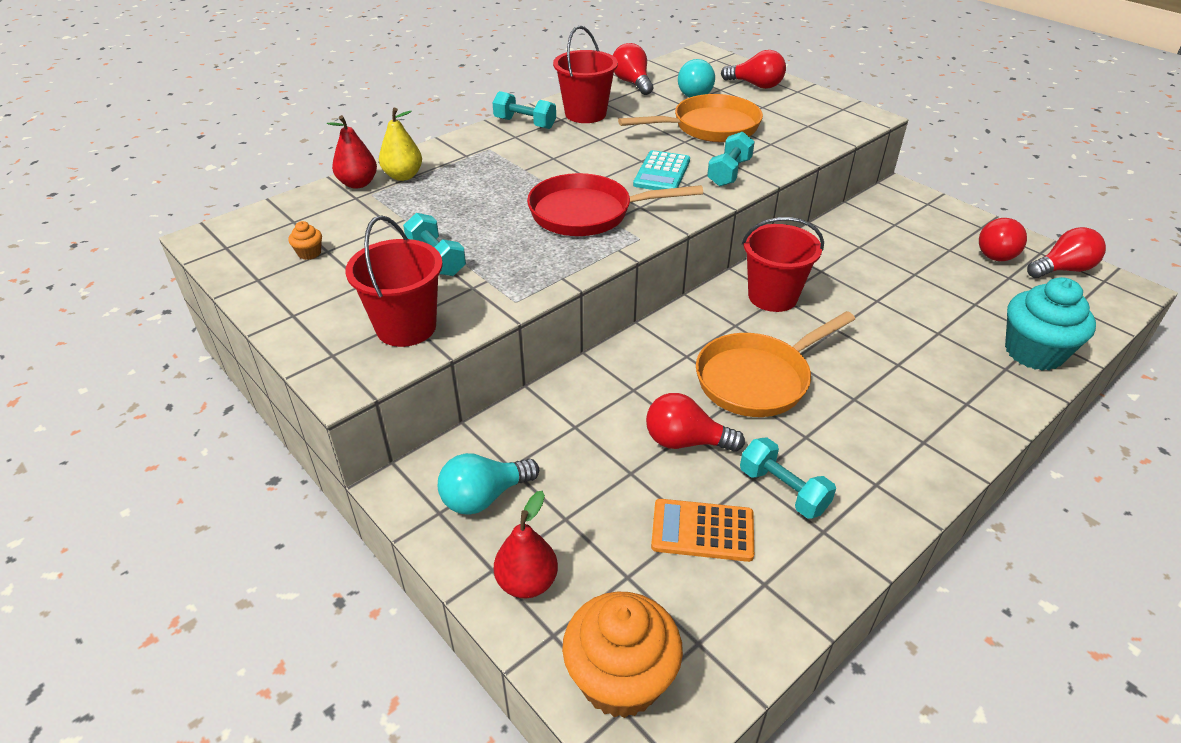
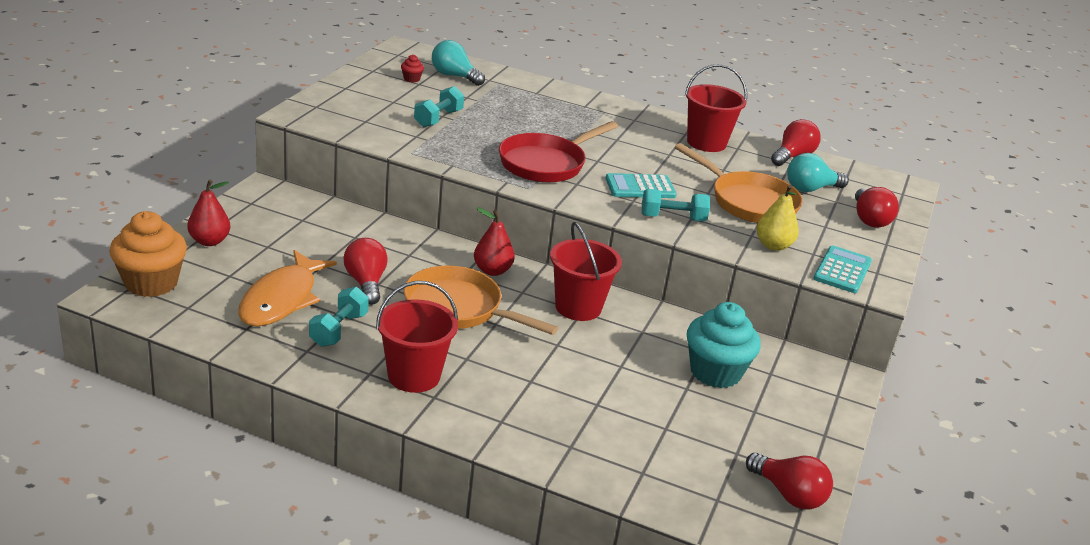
camera: 60 degrees right, 10 degrees down
(309, 253) = (411, 79): orange cupcake -> red cupcake
(358, 183) = (507, 77): red pear -> red pear (492, 270)
(403, 176) = (532, 89): yellow pear -> yellow pear (773, 246)
(406, 327) = (357, 122): red bucket -> red bucket (414, 376)
(484, 497) = (271, 215): turquoise light bulb -> turquoise light bulb (454, 76)
(525, 123) = (660, 120): turquoise dumbbell -> none
(588, 213) = (546, 163): red pan -> red pan turned 105 degrees counterclockwise
(702, 530) = (282, 299): orange calculator -> orange fish
(838, 122) = (842, 270): none -> turquoise calculator
(996, 252) = (780, 444): red light bulb -> none
(1033, 352) = (610, 465): turquoise cupcake -> turquoise cupcake (715, 372)

